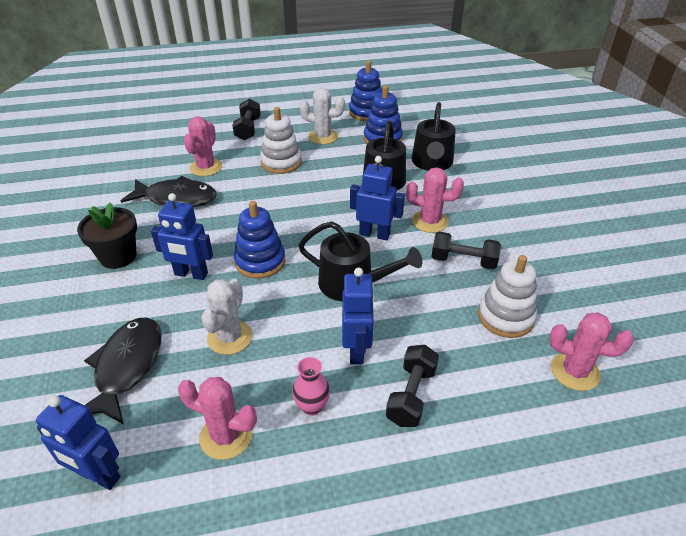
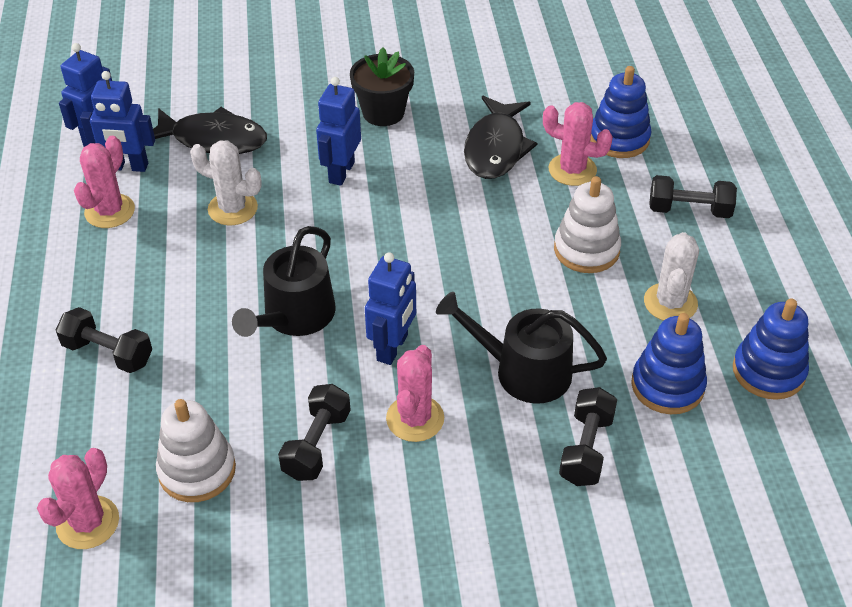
camera: 95 degrees right, 5 degrees up
(260, 261) = (354, 230): blue stacking toy -> blue stacking toy (619, 139)
(312, 406) = (121, 271): pink vase -> none
(357, 350) = (185, 312): blue robot -> blue robot (128, 167)
(432, 163) = (586, 449): black watering can -> black dumbbell

